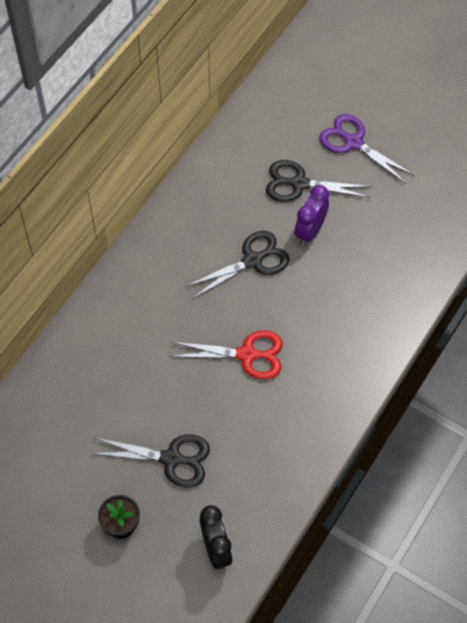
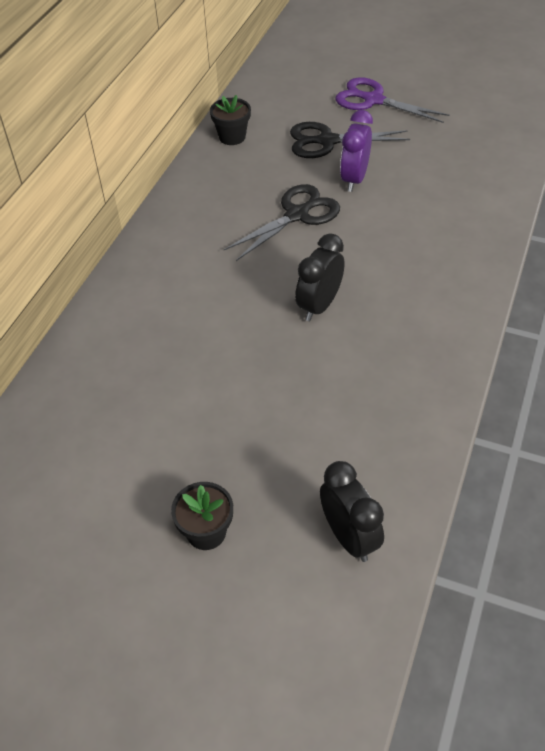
camera: 10 degrees left, 10 degrees down
(171, 459) = (255, 436): black scissors -> none
(219, 163) = (232, 137): none -> black flower pot
(246, 355) = (319, 306): red scissors -> black clock

